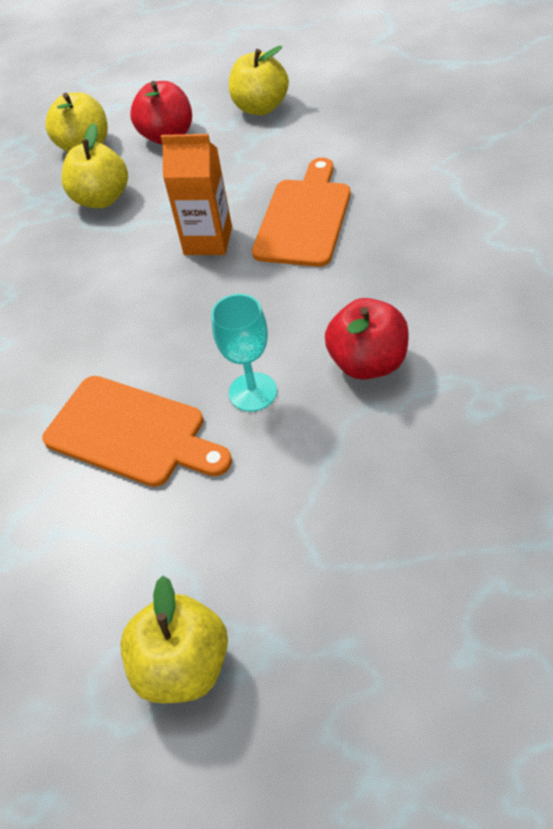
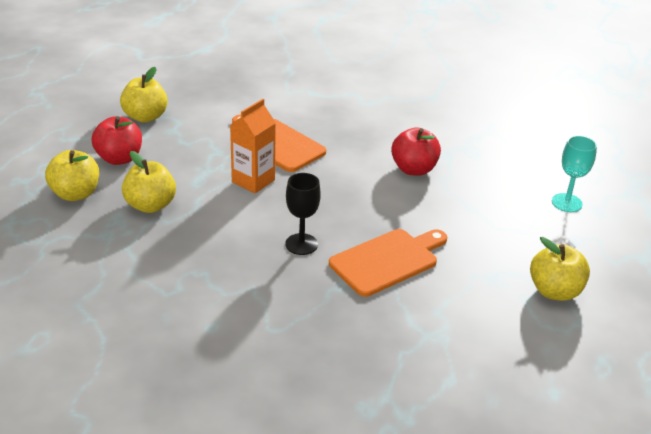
camera: 70 degrees left, 15 degrees down
(112, 340) = (301, 244): none -> black goblet
(252, 392) = (398, 210): turquoise goblet -> turquoise goblet (566, 203)

